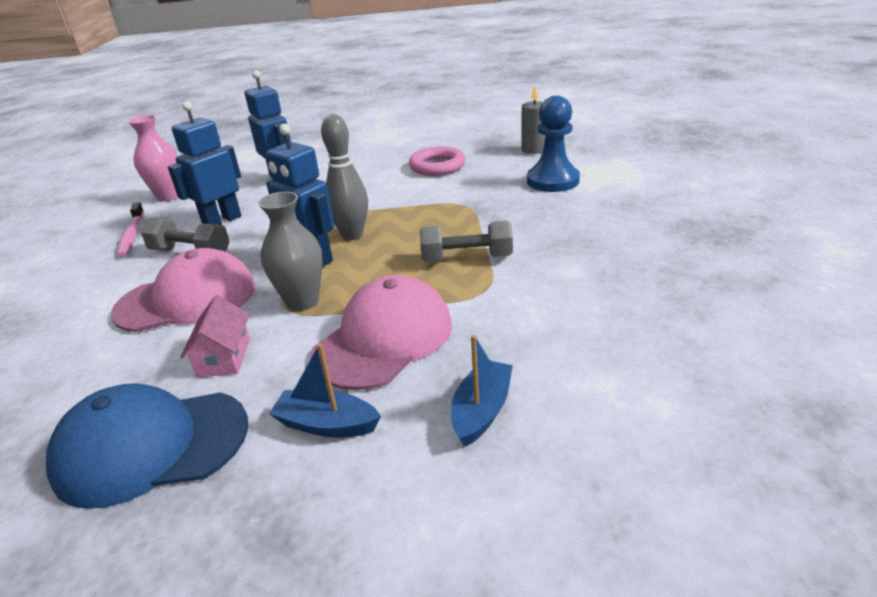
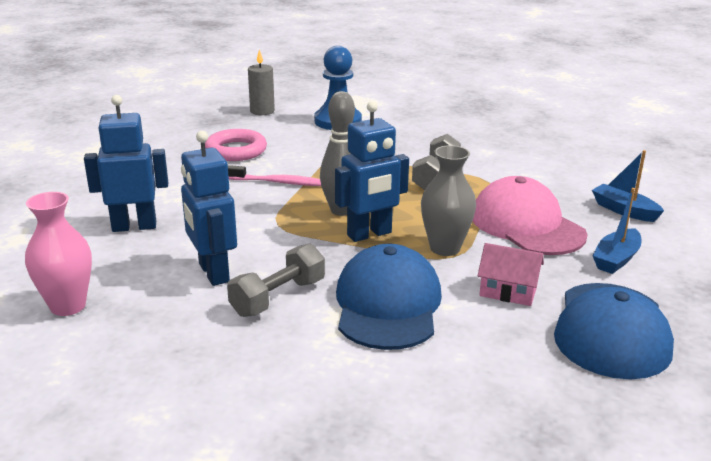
camera: 70 degrees left, 5 degrees down
(132, 235) = (171, 338): pink toothbrush -> pink toothbrush (279, 182)
(187, 299) = (388, 304): pink cap -> blue cap

